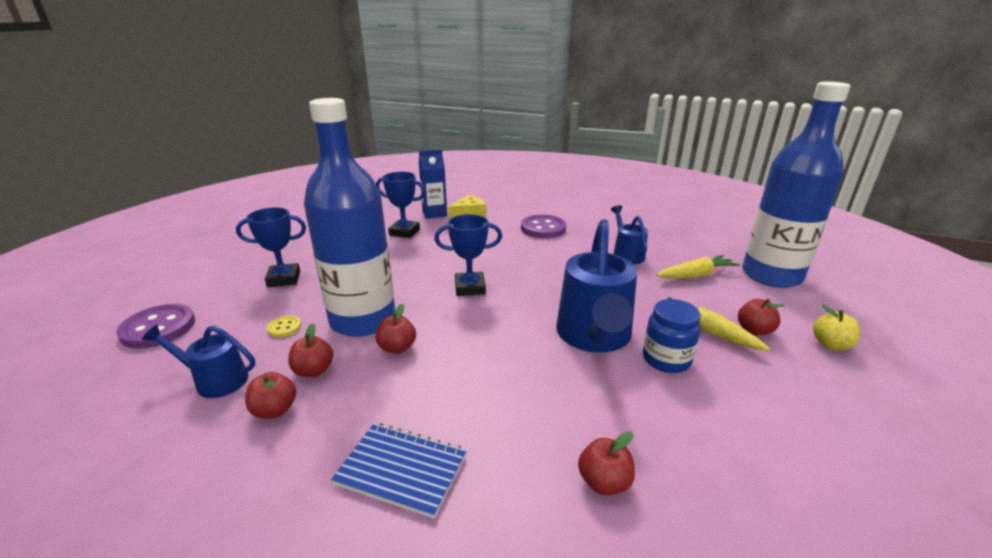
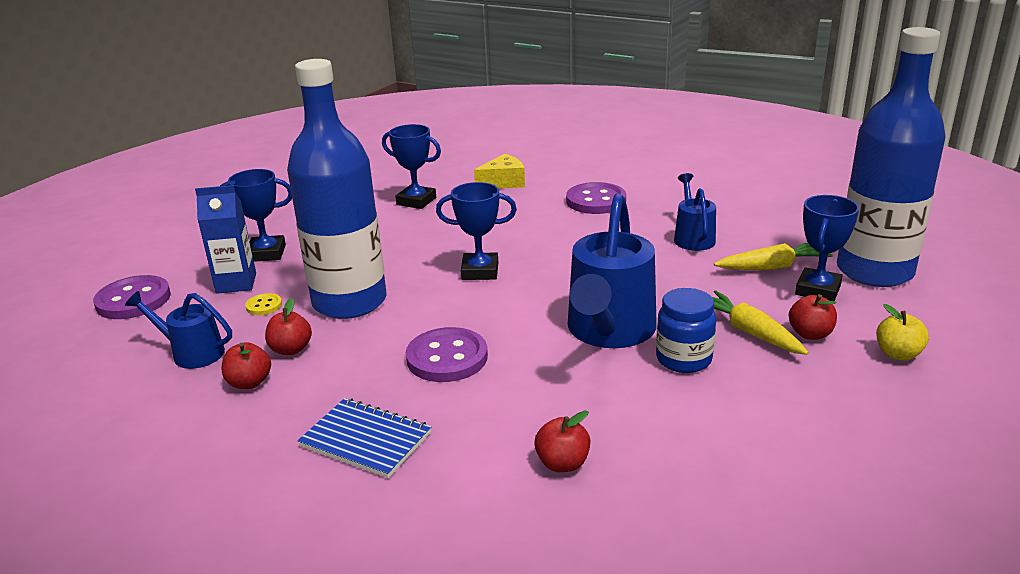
camera: 10 degrees right, 0 degrees up
(397, 348) = (382, 332): red apple -> none
(434, 213) = (459, 178): blue carton -> blue carton (236, 283)
(462, 370) = (447, 358): none -> purple button
(739, 292) = (817, 290): none -> blue trophy

